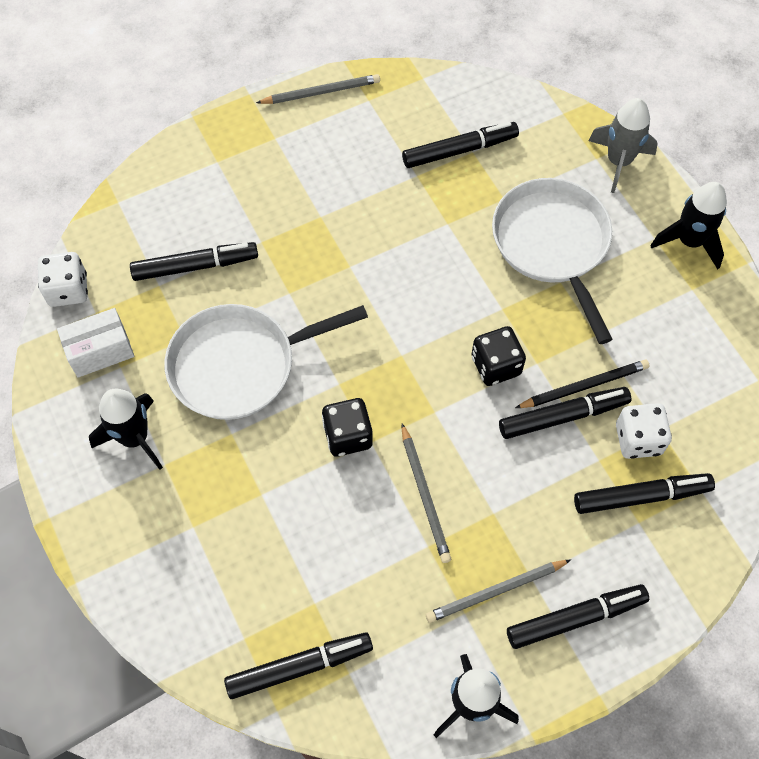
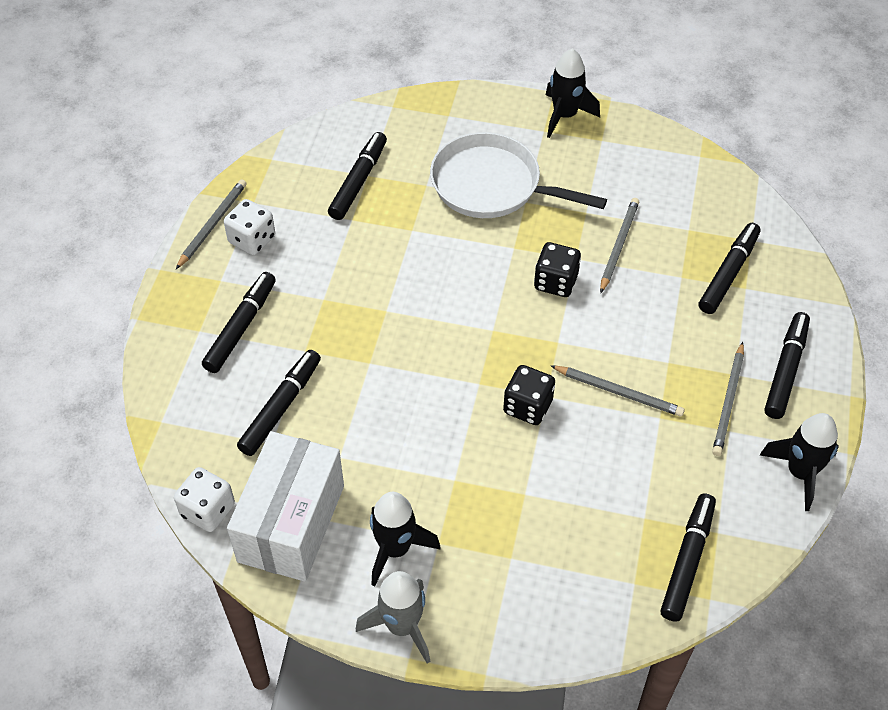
camera: 50 degrees left, 10 degrees down
(100, 351) = (291, 523): white box -> white box, size x1.80
(240, 365) = (400, 435): white pan -> none
(563, 416) = (631, 273): black marker -> black marker (241, 327)
(584, 386) = (618, 245): black pencil -> grey pencil
(619, 161) = (464, 106): grey rocket -> grey rocket (402, 626)
(638, 439) = (685, 246): white dice -> white dice (252, 240)

